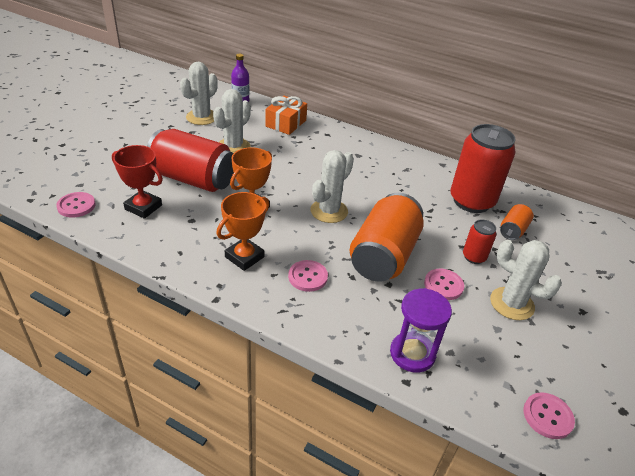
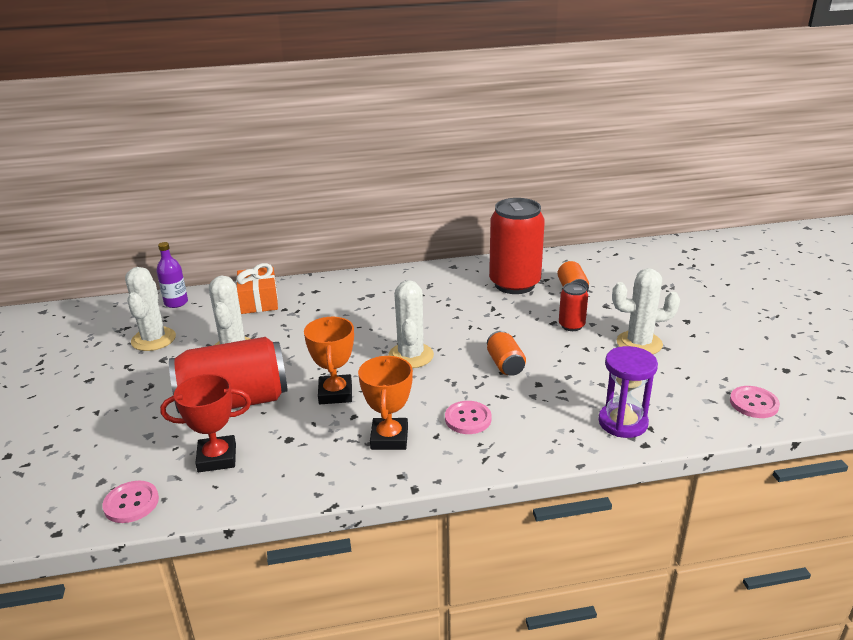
camera: 35 degrees left, 10 degrees down
(383, 256) = (505, 364): orange can -> orange can, size x0.47
(443, 285) = (578, 359): pink button -> none

